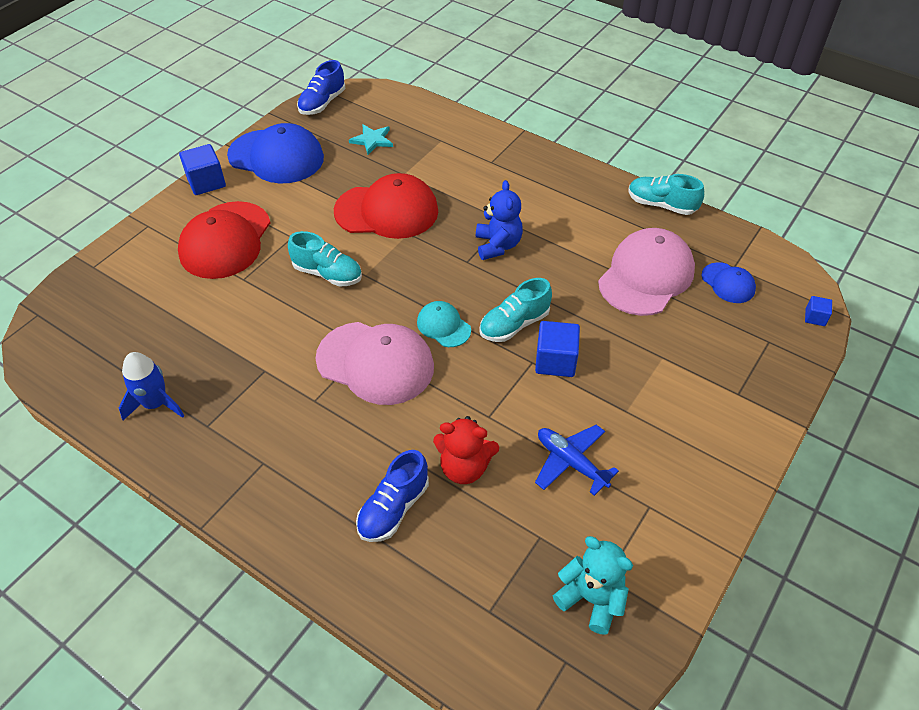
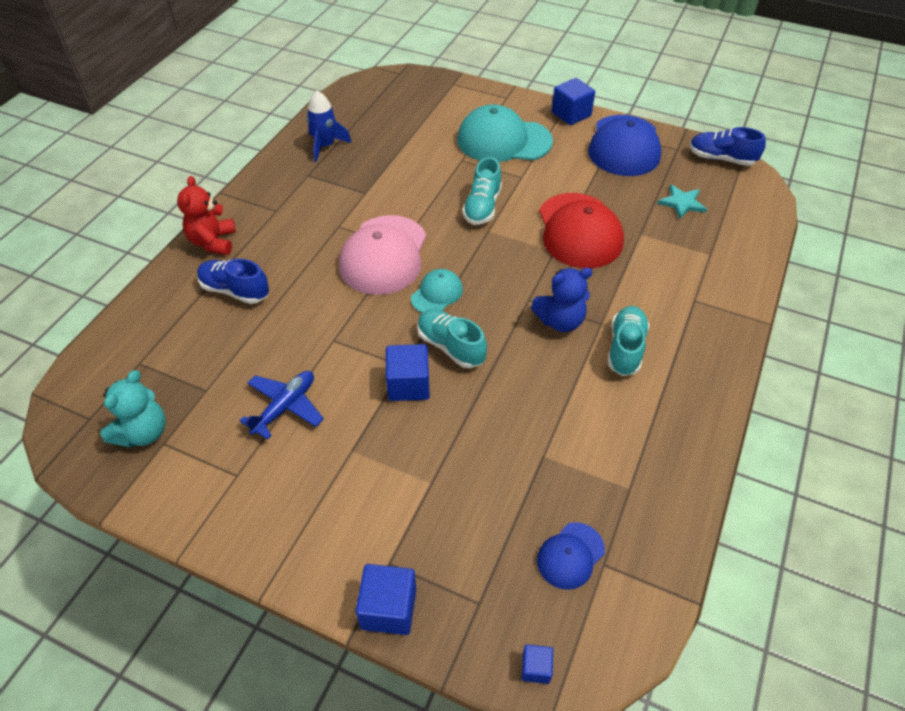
camera: 80 degrees right, 0 degrees up
(225, 240) = (504, 140): red cap -> turquoise cap
(464, 467) = (276, 330): red teddy bear -> red teddy bear (213, 242)
(646, 276) = (556, 462): pink cap -> none
(661, 205) = (692, 475): turquoise shoe -> turquoise shoe (625, 348)
(777, 398) = (388, 608): none -> blue cube

